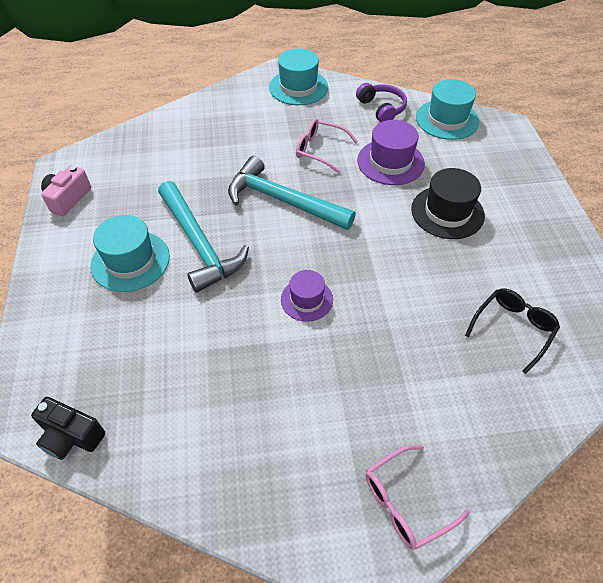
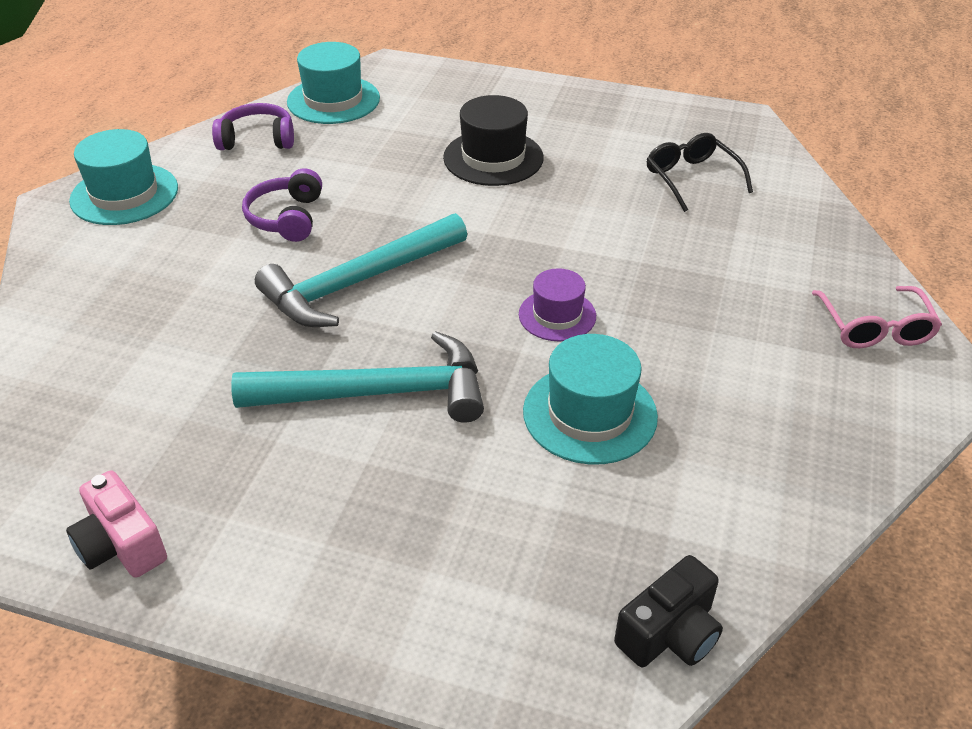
camera: 65 degrees left, 10 degrees down
(130, 261) = (353, 485): turquoise hat -> turquoise hat (589, 414)
(320, 150) = (287, 218): pink glasses -> purple headphones
(390, 162) = (369, 168): purple hat -> none

